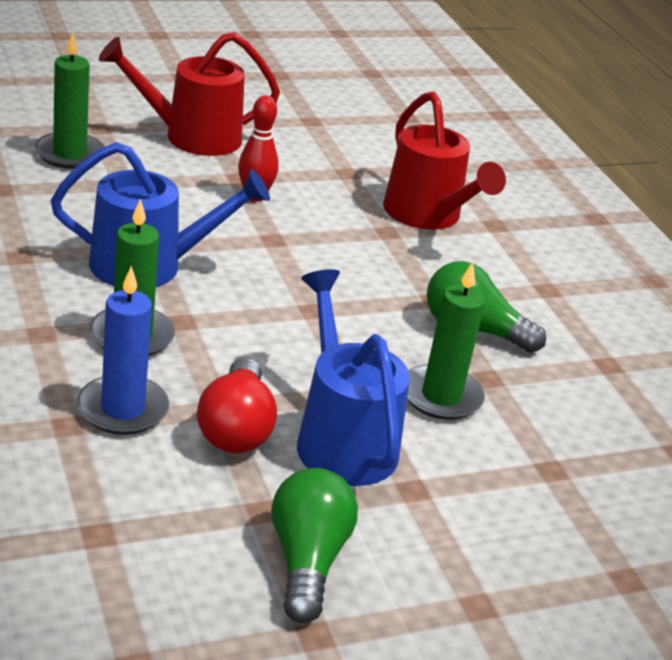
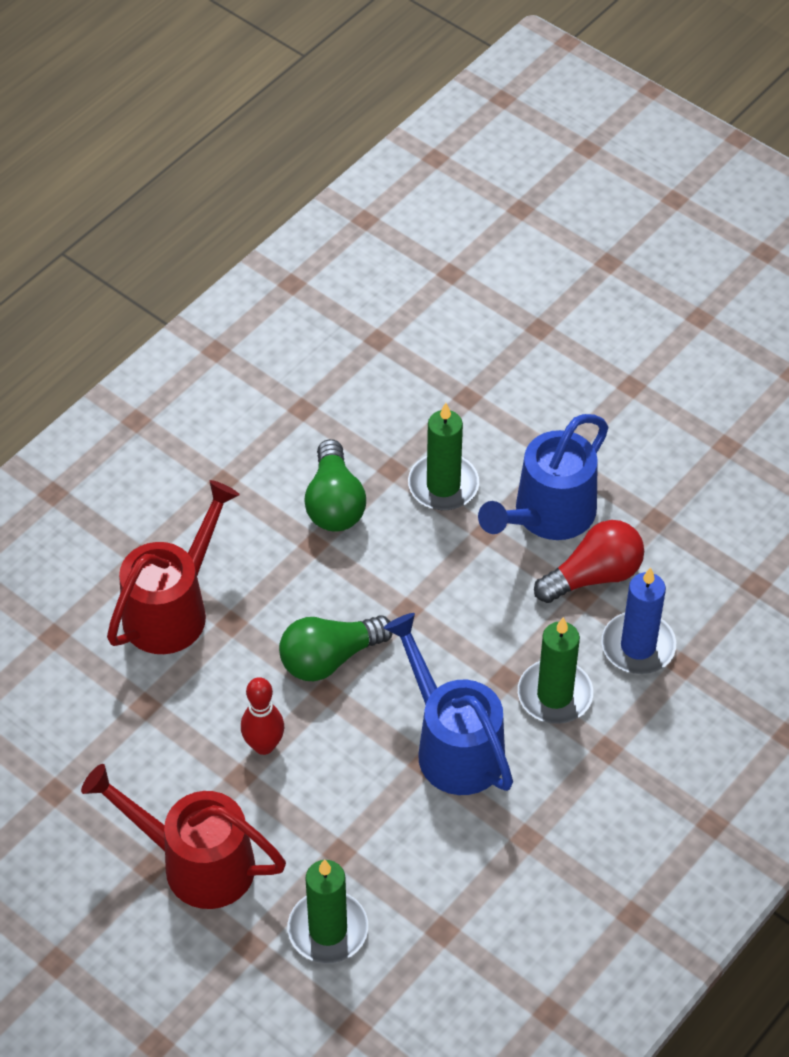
camera: 115 degrees left, 20 degrees up
(190, 137) = (195, 863): red watering can -> red watering can turned 150 degrees clockwise
(307, 561) = (676, 477): green light bulb -> green light bulb (330, 658)

